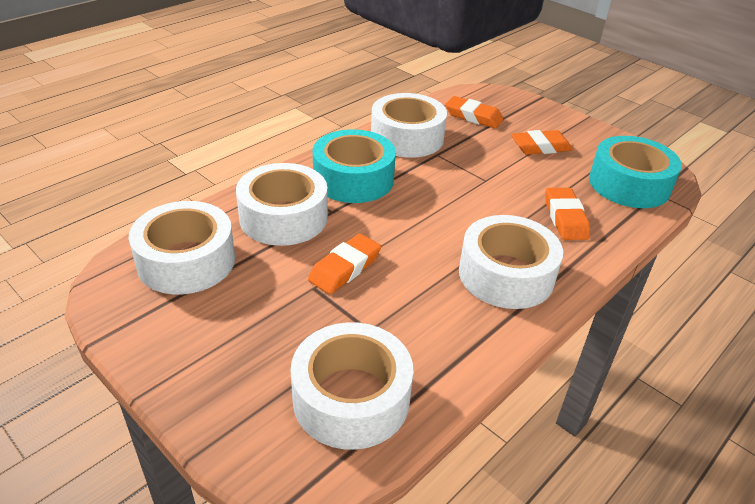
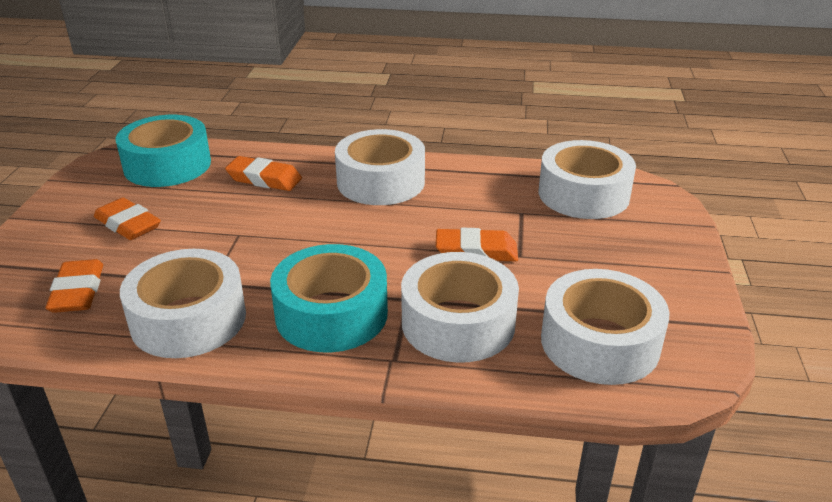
camera: 125 degrees left, 5 degrees down
(565, 218) = (264, 179): orange eraser -> orange eraser turned 60 degrees clockwise

